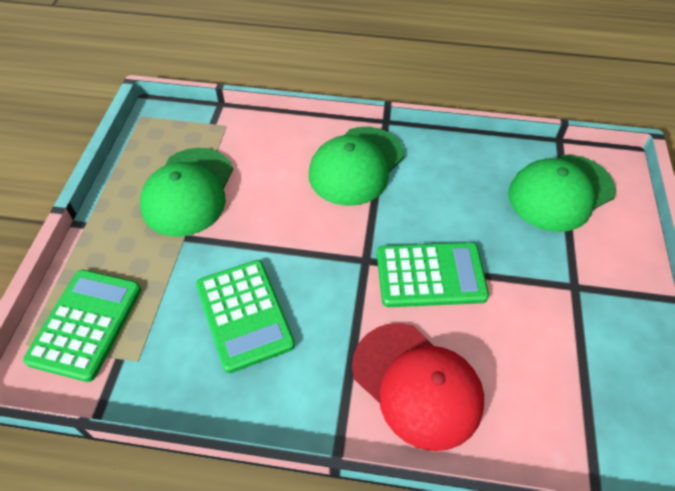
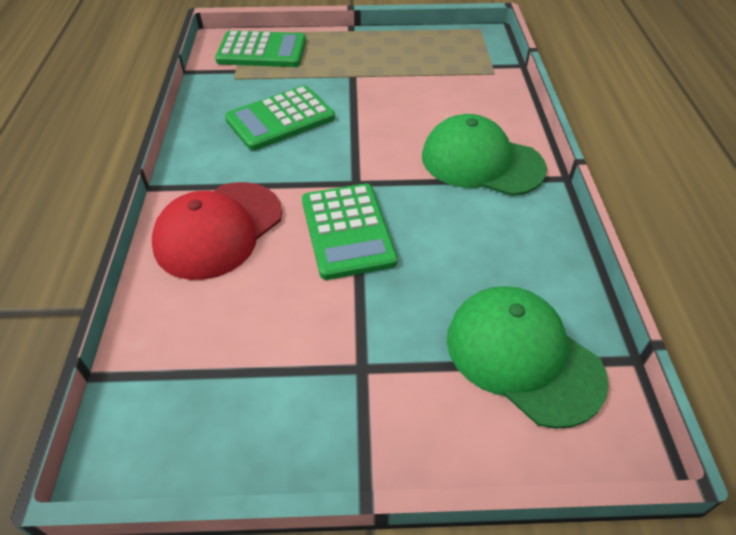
camera: 80 degrees right, 5 degrees down
(188, 192) = (402, 68): green cap -> none

